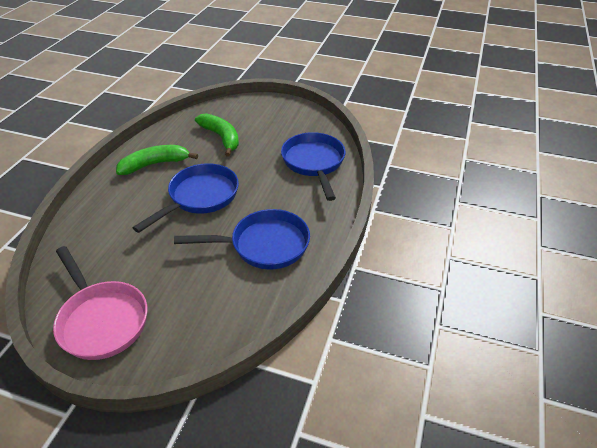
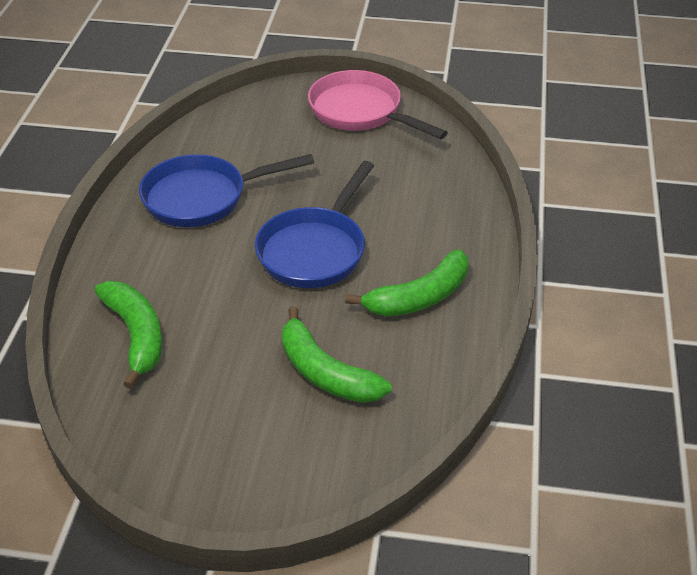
camera: 170 degrees right, 0 degrees up
(314, 163) = (136, 335): blue pan -> green banana

